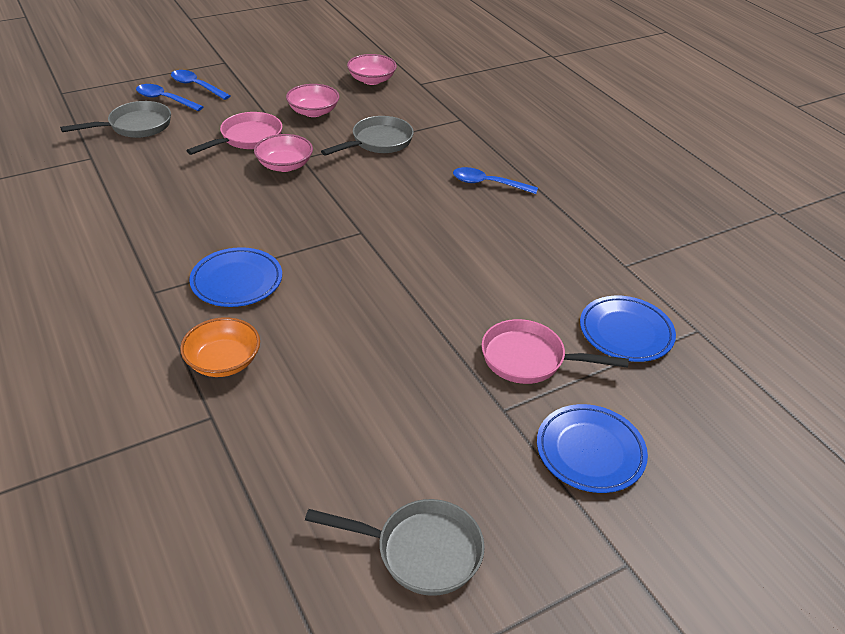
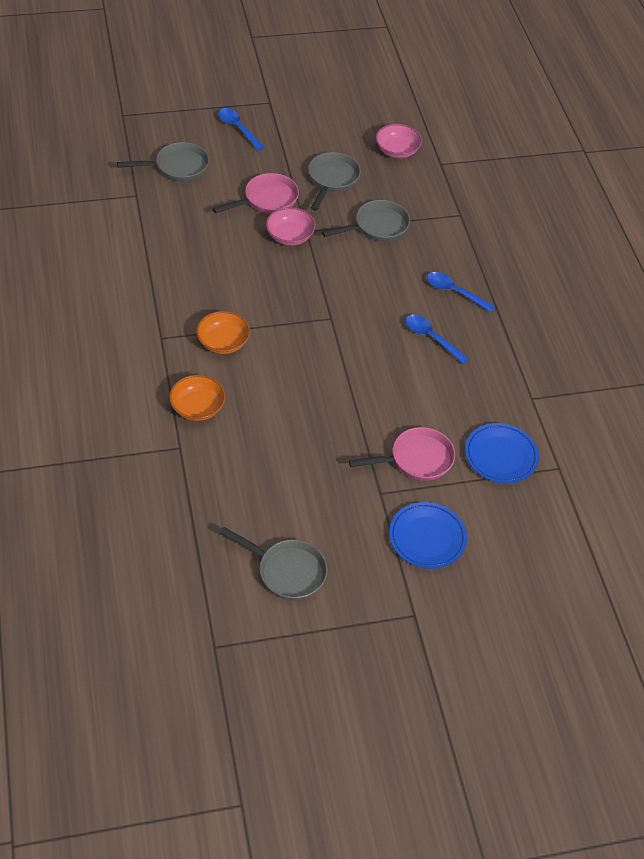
camera: 15 degrees right, 10 degrees up
(164, 99) = (207, 140): blue spoon -> blue spoon (431, 338)
(237, 281) = (223, 342): blue plate -> orange bowl
(313, 112) = (332, 180): pink bowl -> grey pan
(529, 359) = (416, 459): pink pan -> pink pan turned 135 degrees clockwise

